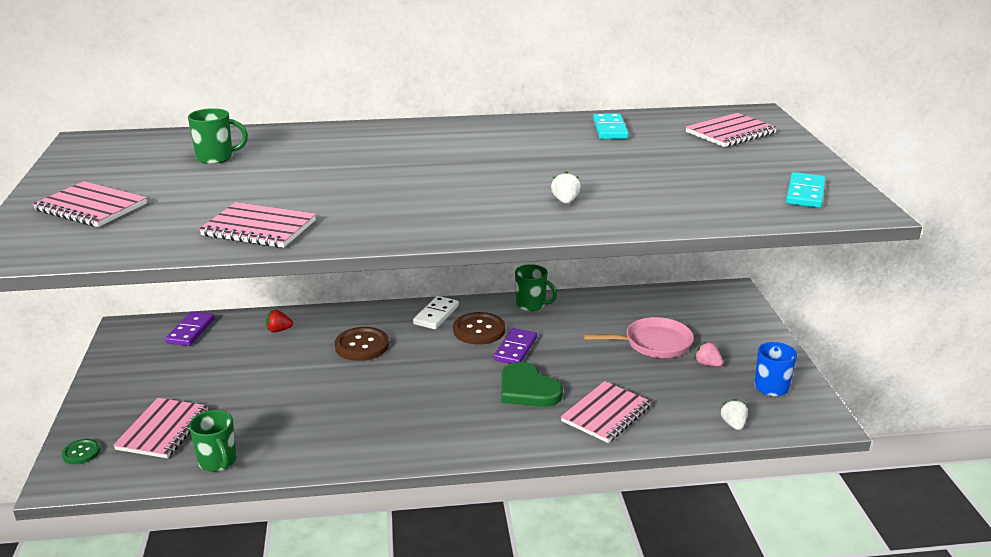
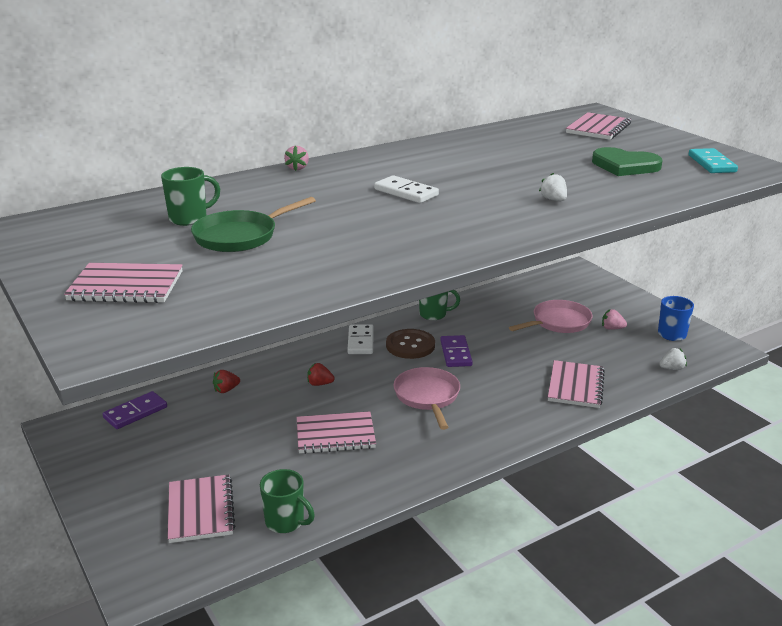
camera: 25 degrees left, 0 degrees up
(81, 453) = (134, 557): green button -> none
(191, 331) = (135, 413): purple domino -> purple domino turned 60 degrees clockwise
(234, 182) = (240, 236): none -> green pan
(259, 228) = (328, 271): pink notebook -> pink notebook (335, 435)
(362, 346) = (319, 384): brown button -> red strawberry
(369, 127) = (297, 168): none -> pink strawberry
(432, 167) = (406, 192): none -> white domino
(447, 384) = (427, 397): none -> pink pan
(527, 389) = (497, 383): green heart -> green heart (625, 166)
(609, 129) = (505, 139): turquoise domino -> none
(733, 424) = (672, 368): white strawberry -> white strawberry turned 105 degrees clockwise

